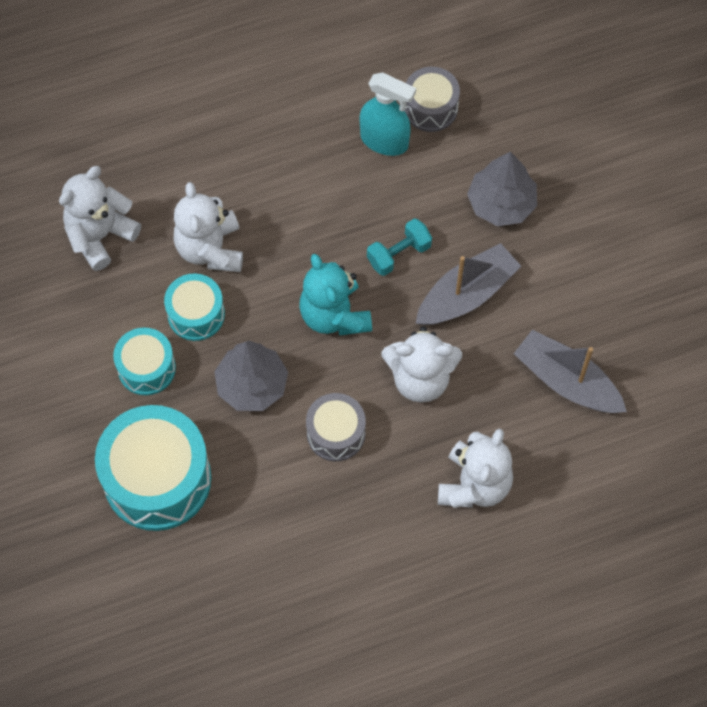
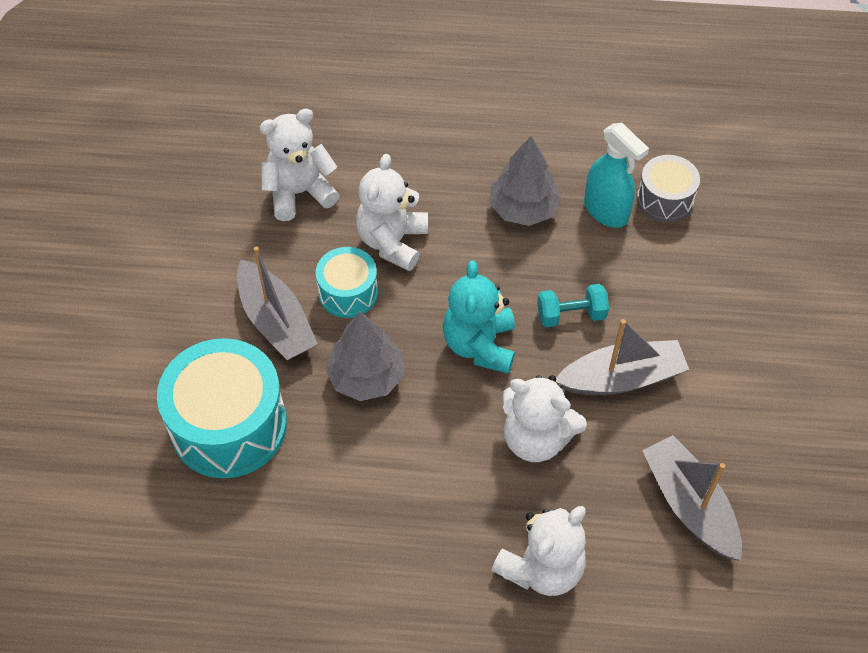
camera: 25 degrees right, 10 degrees down
(146, 368) = (276, 321): turquoise drum -> grey boat
(336, 433) = (424, 456): grey drum -> none
(501, 203) = (696, 308): grey tree -> grey tree (523, 208)

